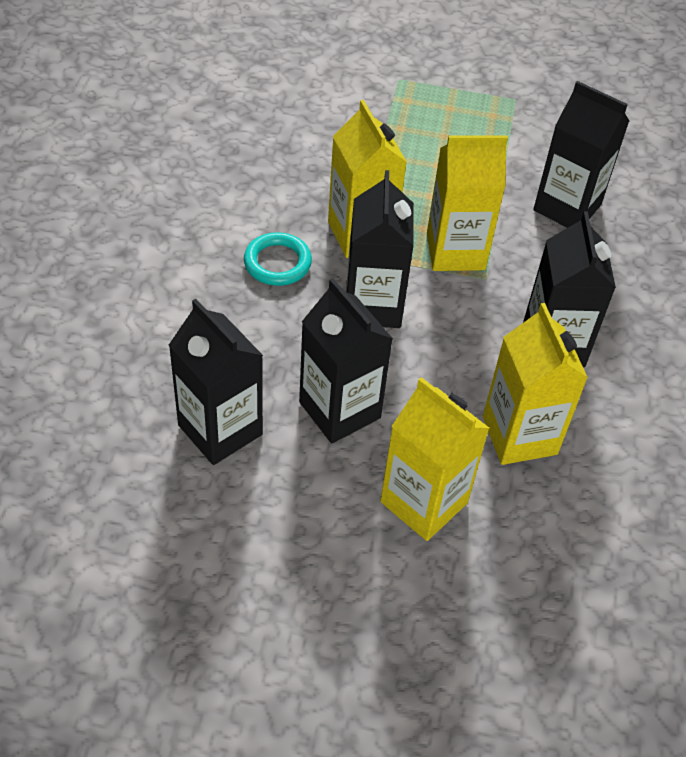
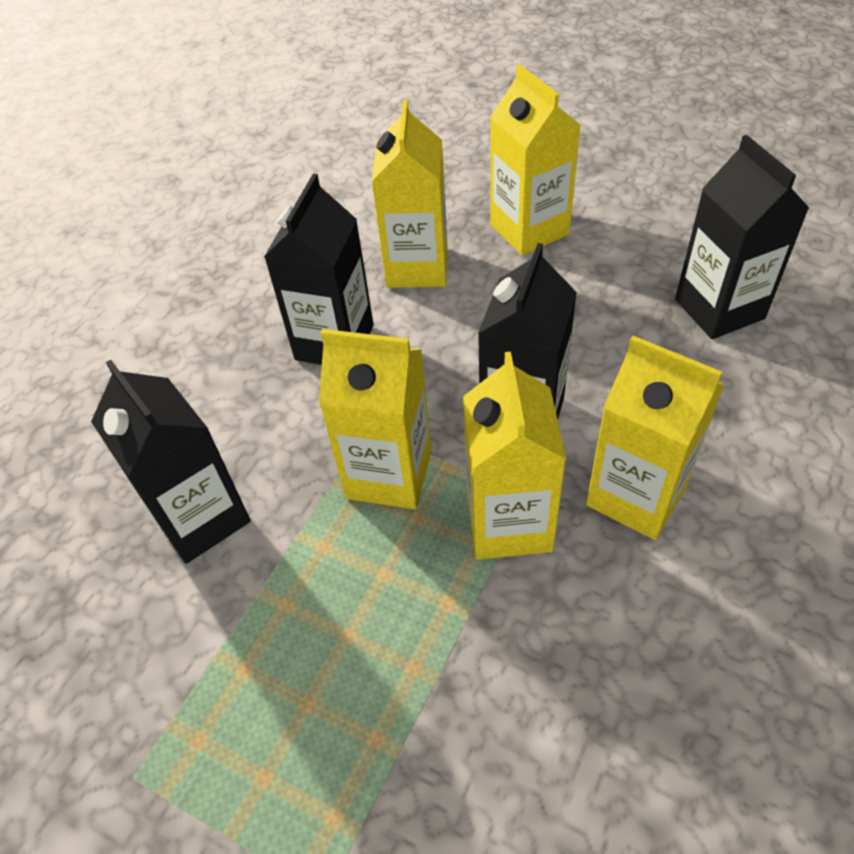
camera: 155 degrees left, 0 degrees up
(277, 263) = (636, 495): turquoise ring -> yellow carton
(339, 410) = (589, 311): black carton -> none

